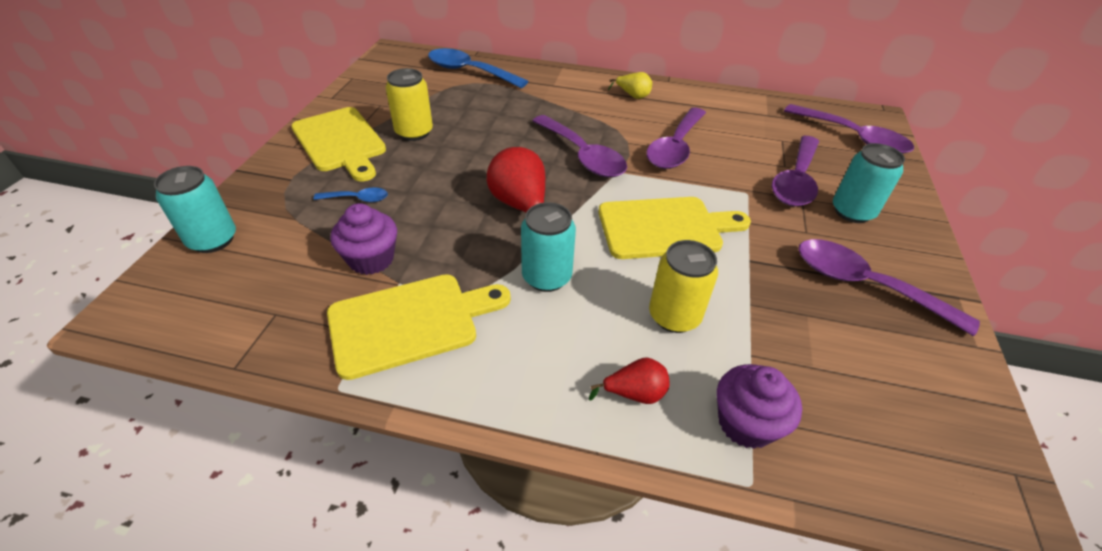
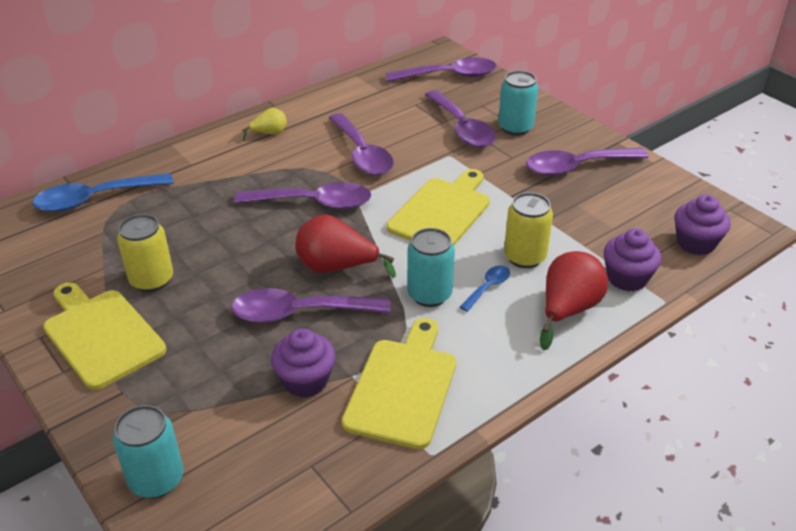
camera: 50 degrees left, 5 degrees down
(340, 142) = (101, 335): yellow cutting board -> yellow cutting board turned 135 degrees counterclockwise
(357, 199) = (211, 358): blue spoon -> blue spoon (488, 287)
(447, 215) = (300, 313): none -> purple spoon
(634, 393) = (568, 310): red pear -> red pear, size x1.78
(896, 466) = (695, 243): none -> purple cupcake

